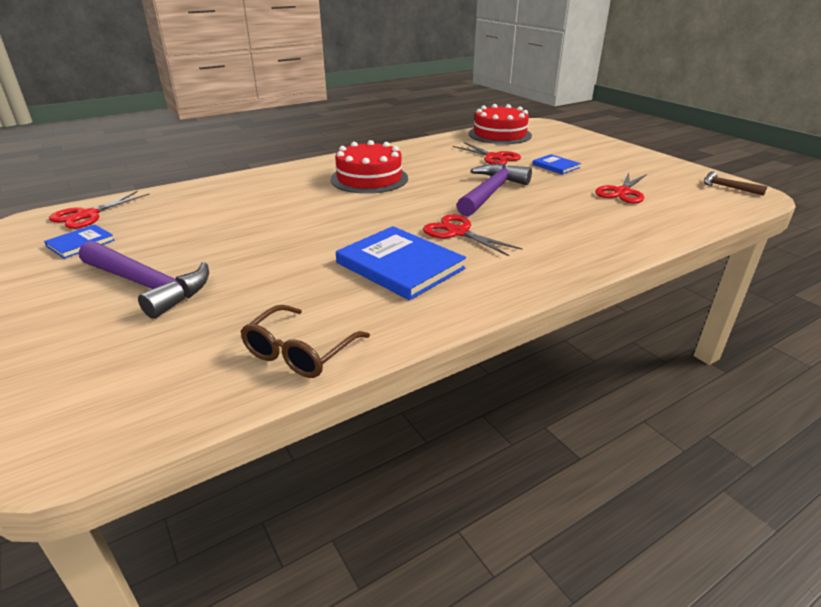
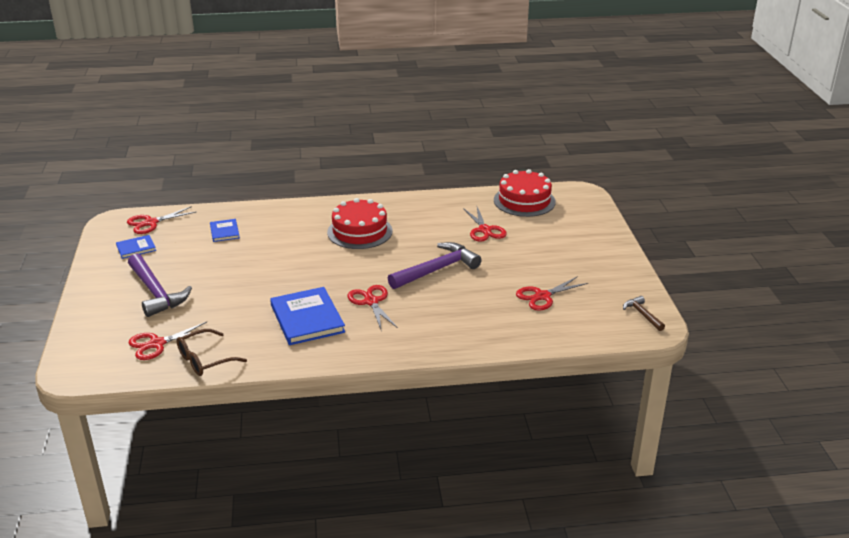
camera: 25 degrees right, 0 degrees up
(198, 351) = (157, 344): none -> red scissors
(556, 166) = (525, 253): blue book -> blue book (224, 232)

